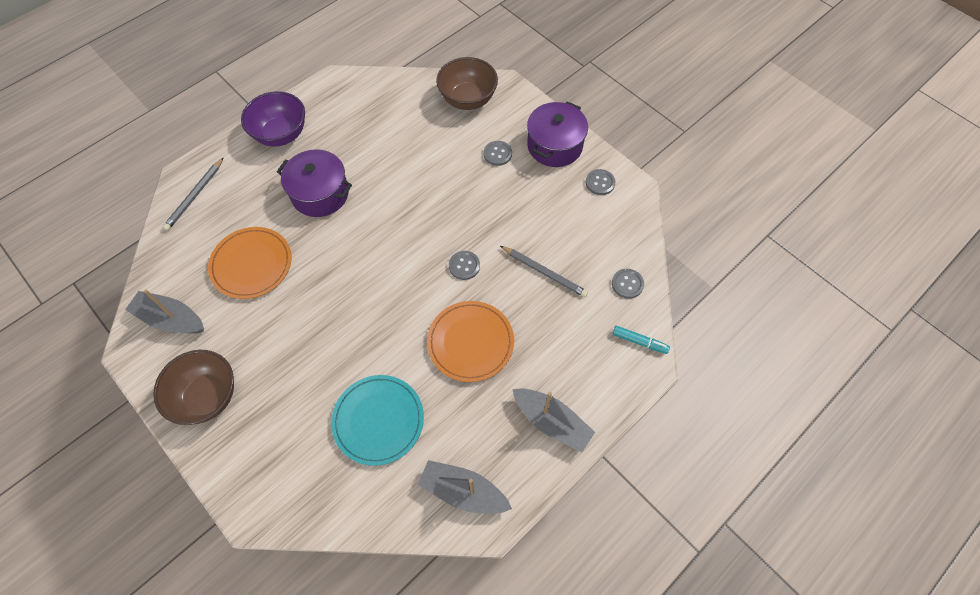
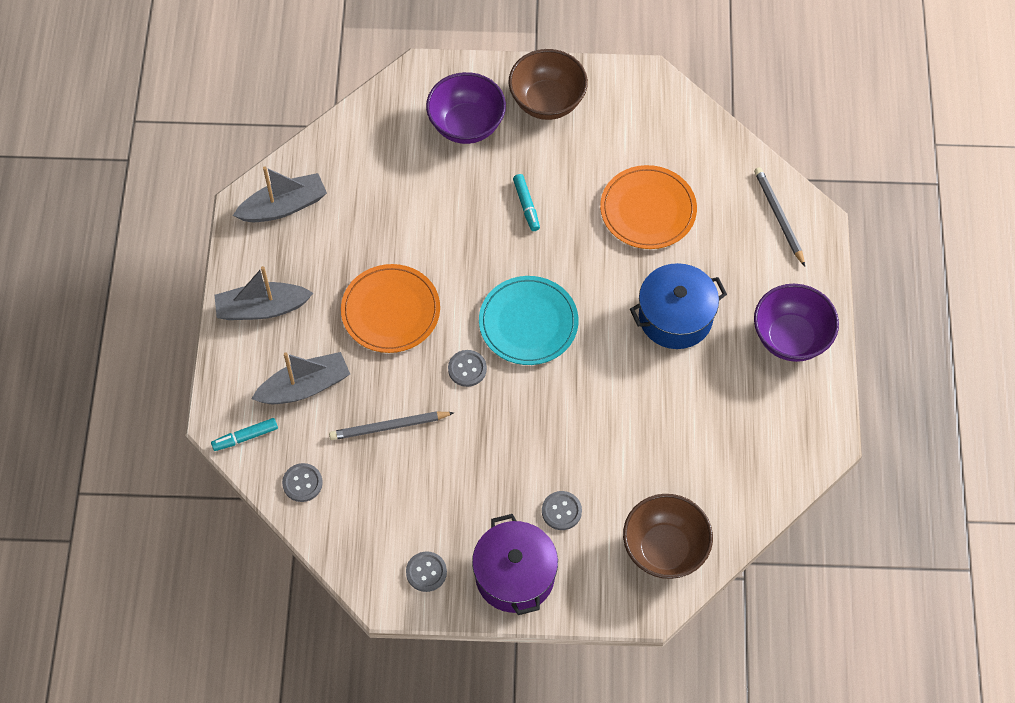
camera: 135 degrees right, 0 degrees up
(171, 319) = (650, 120): grey boat -> grey boat (305, 386)
(276, 432) = (466, 125): none -> purple bowl
(312, 334) = (526, 205): none -> turquoise marker
(320, 194) = (675, 317): purple pot -> blue pot
(378, 420) = (399, 195): turquoise plate -> turquoise plate (528, 323)

